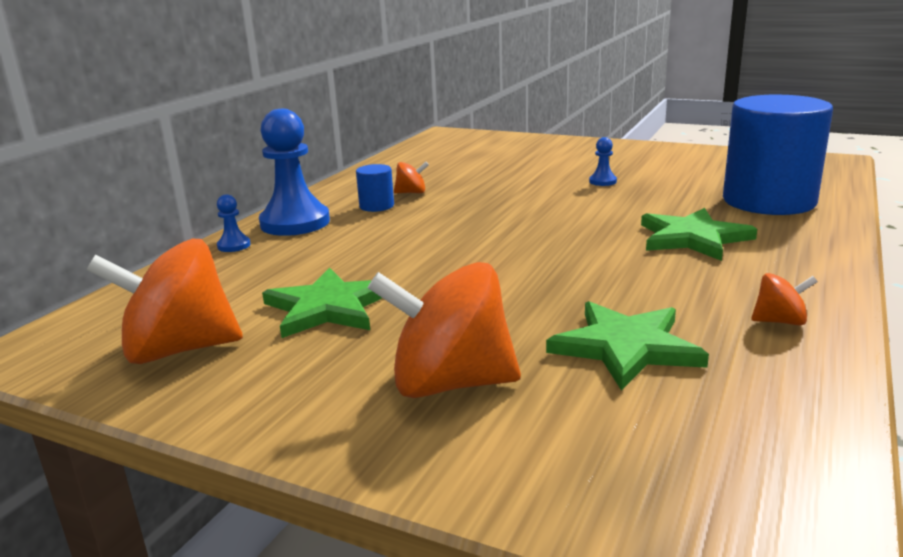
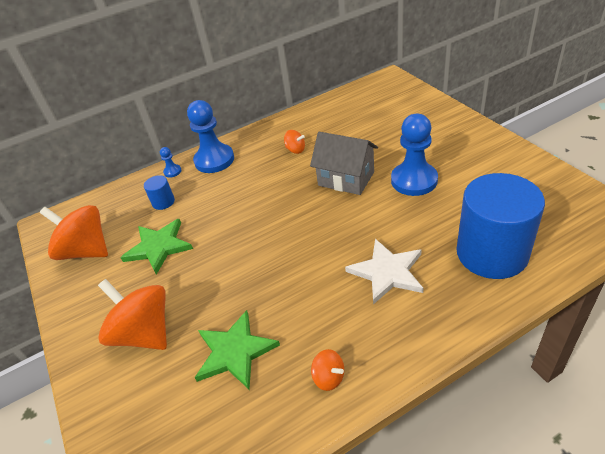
camera: 40 degrees right, 20 degrees up
(376, 206) = (265, 158): blue cylinder -> blue cylinder (163, 202)
(520, 196) = (346, 179): none -> grey house
(602, 181) = (414, 180): blue pawn -> blue pawn, size x2.29
(692, 238) = (387, 272): green star -> white star

